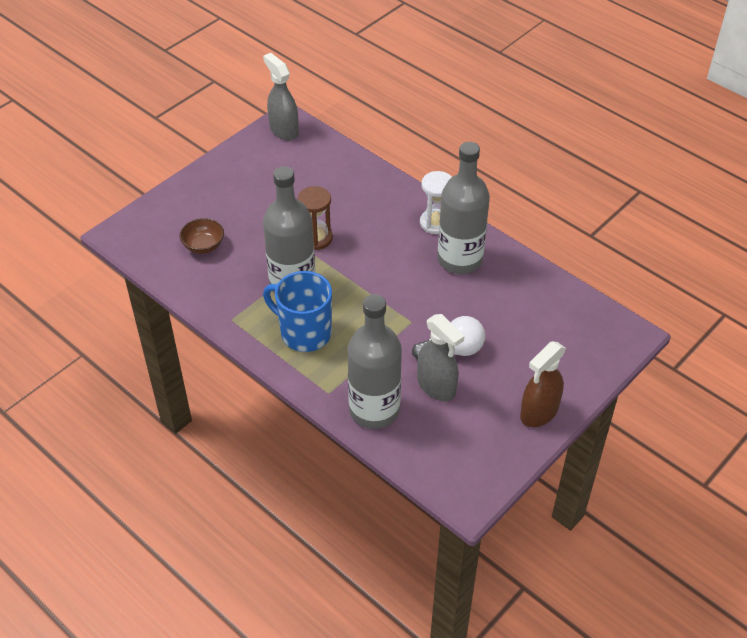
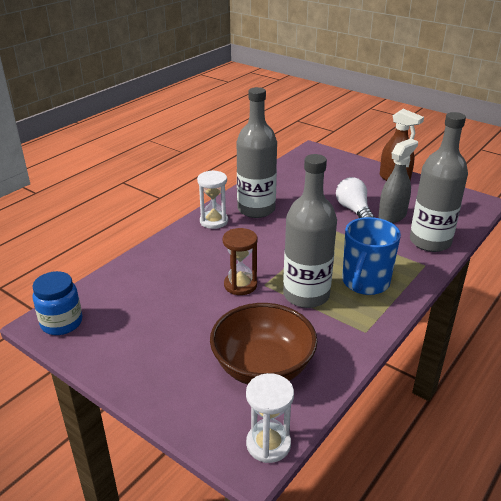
camera: 95 degrees left, 15 degrees down
(127, 243) = (268, 444): none -> white hourglass
(203, 246) = (263, 367): brown bowl -> brown bowl, size x1.96
(284, 130) = (61, 323): grey spray bottle -> blue jar

